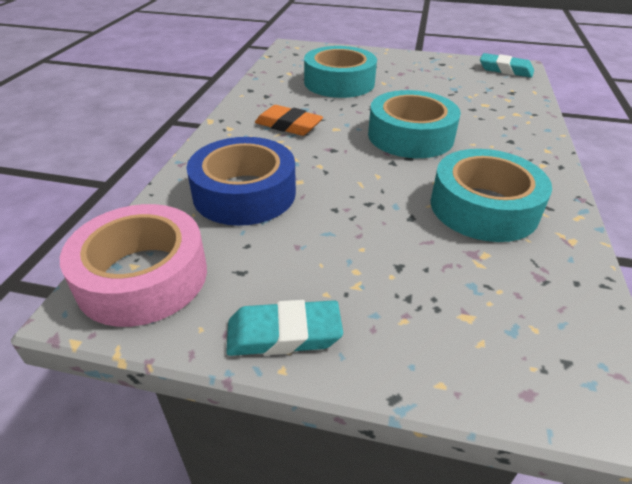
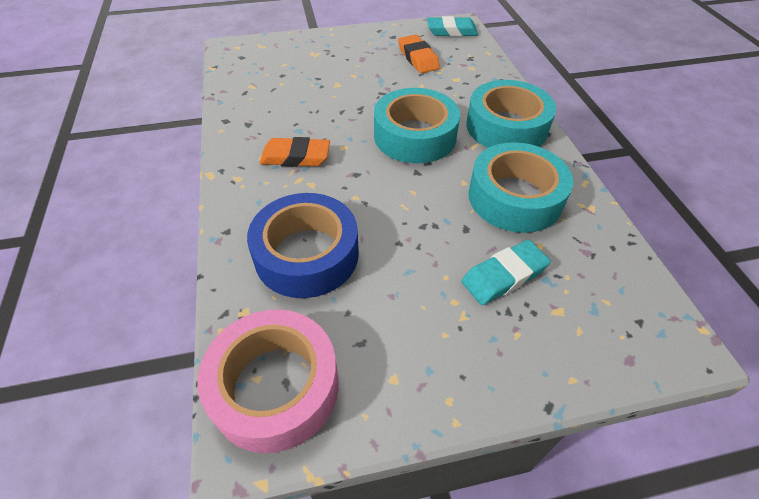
camera: 25 degrees left, 10 degrees up
(284, 334) = (436, 389): turquoise eraser -> turquoise eraser (504, 276)
(339, 82) = (311, 86): turquoise tape -> turquoise tape (506, 127)
(456, 82) = (418, 58): none -> orange eraser

